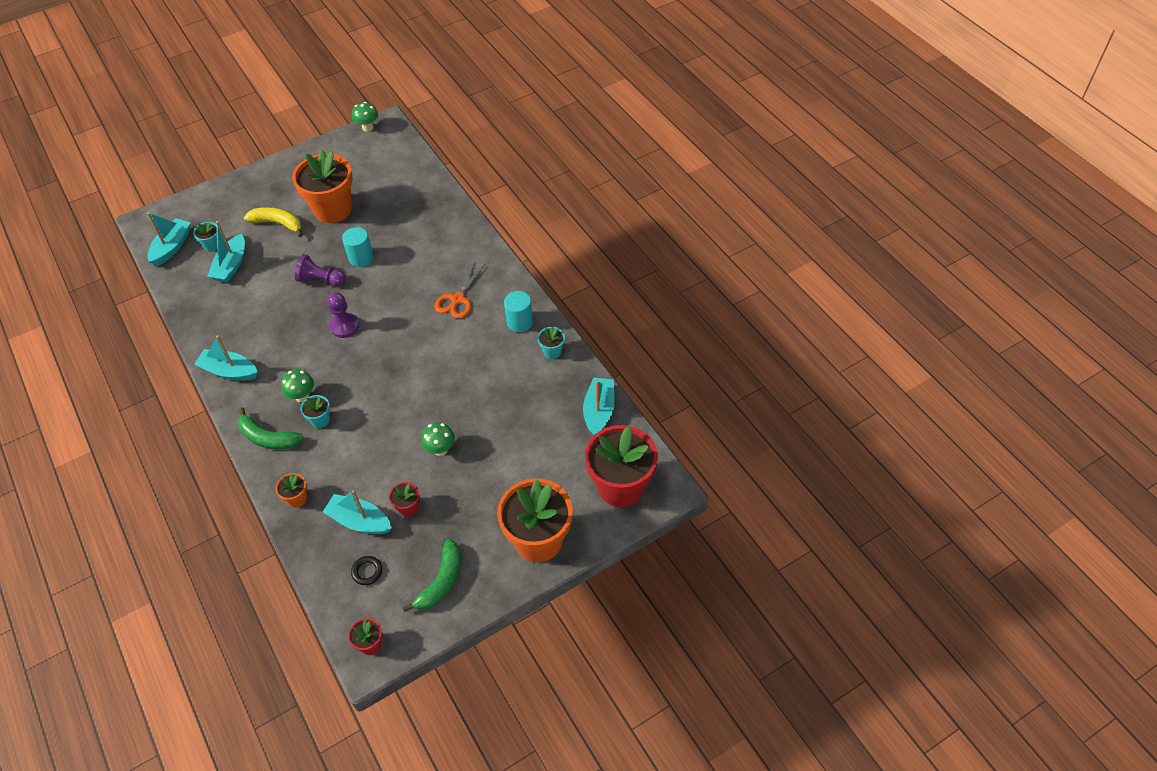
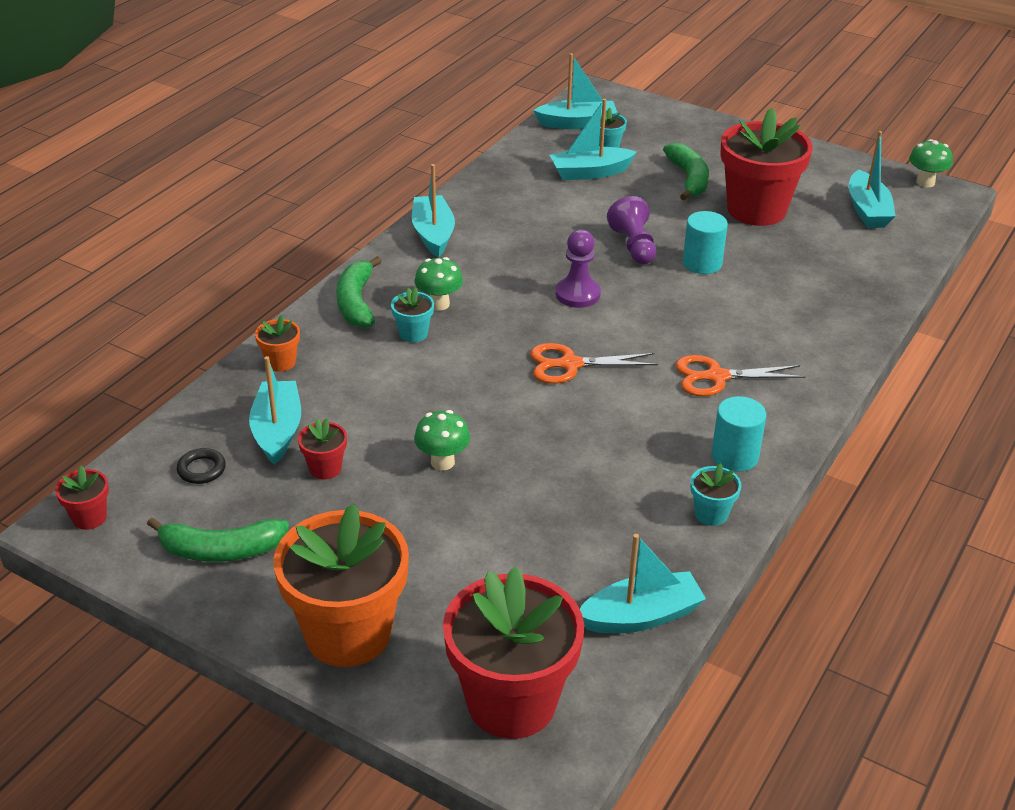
camera: 60 degrees right, 15 degrees down
(278, 223) = (688, 179): yellow banana -> green banana
(333, 209) = (756, 210): orange flower pot -> red flower pot
(372, 164) = (867, 210): none -> turquoise boat
(402, 358) = (569, 364): none -> orange scissors

